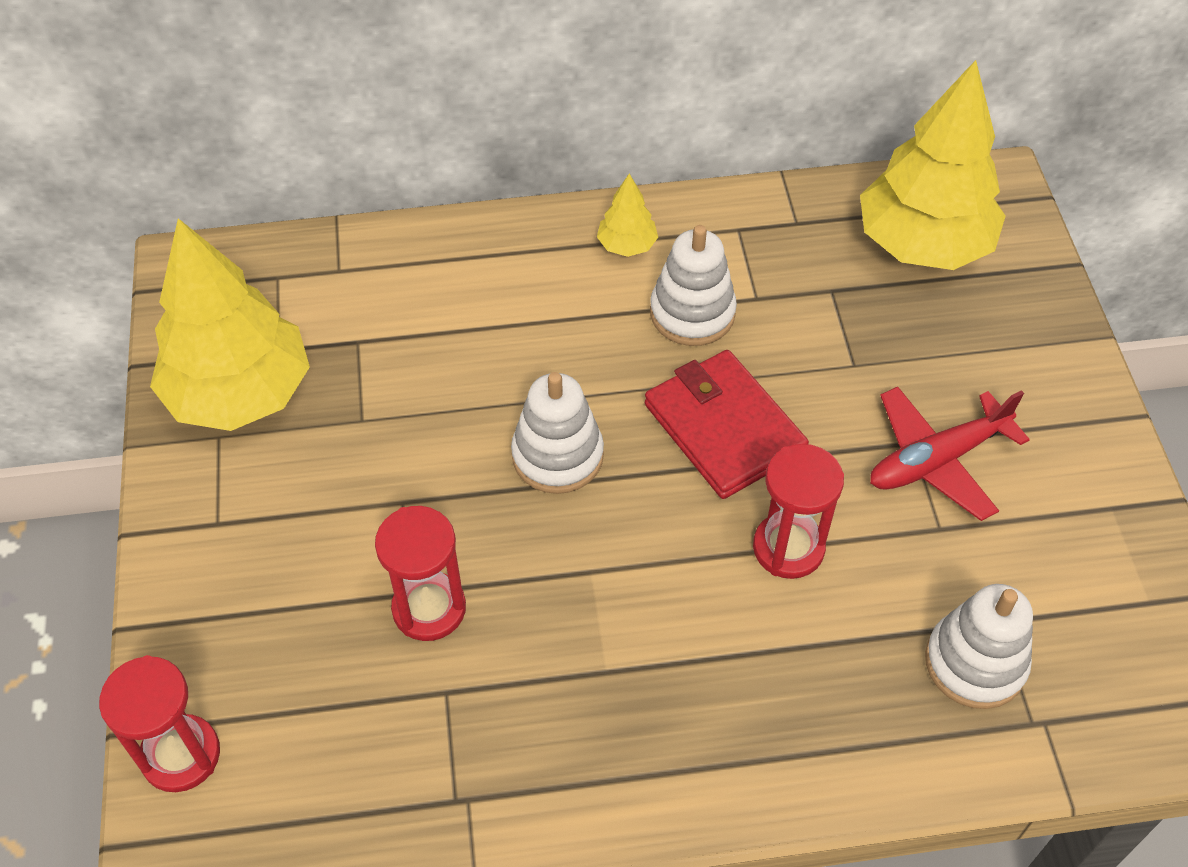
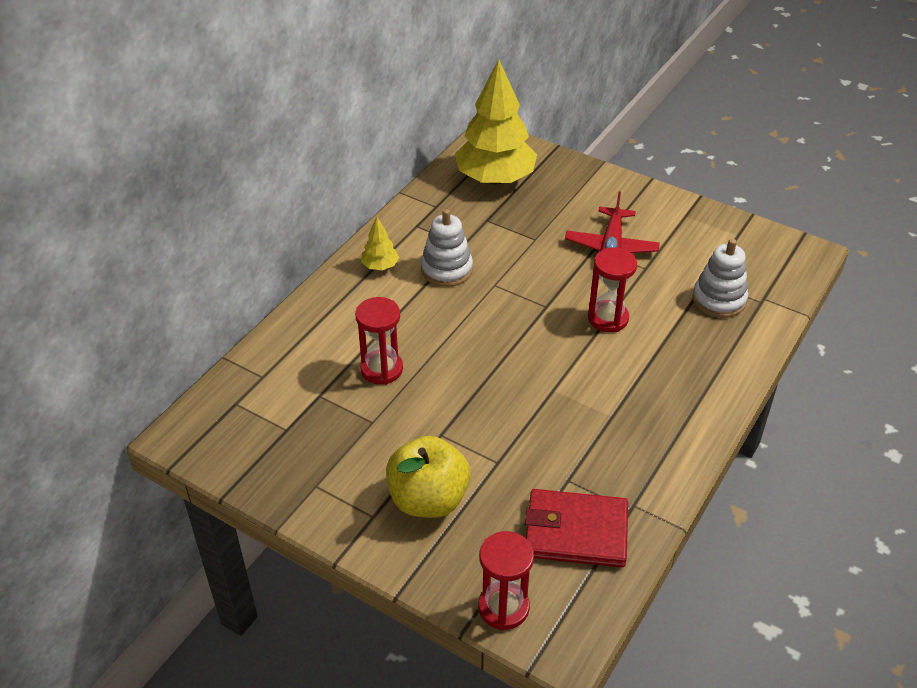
camera: 50 degrees left, 10 degrees down
(240, 393) = (297, 461): yellow tree -> none
(287, 560) = (428, 499): none -> yellow apple
(429, 608) = (514, 459): red hourglass -> red hourglass (381, 369)
(557, 455) = (476, 362): white stacking toy -> none
(724, 428) = (523, 299): red wallet -> red wallet (575, 532)

